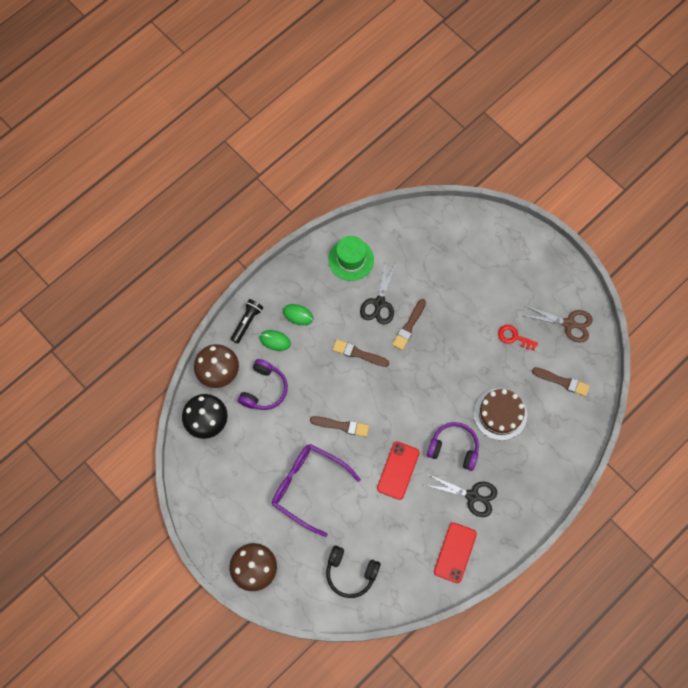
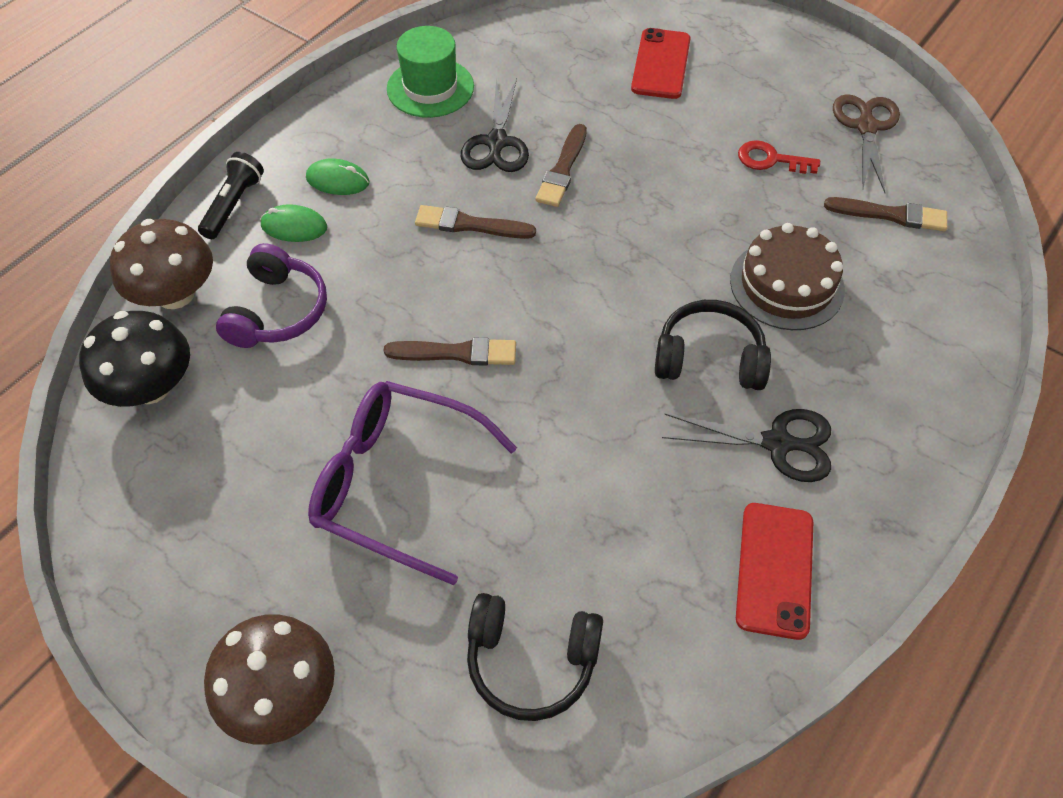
camera: 10 degrees left, 15 degrees down
(398, 470) = (598, 418): red phone -> red phone (661, 64)
(454, 448) = (709, 358): purple headphones -> black headphones
(569, 324) = (866, 127): brown scissors -> brown scissors turned 90 degrees counterclockwise

